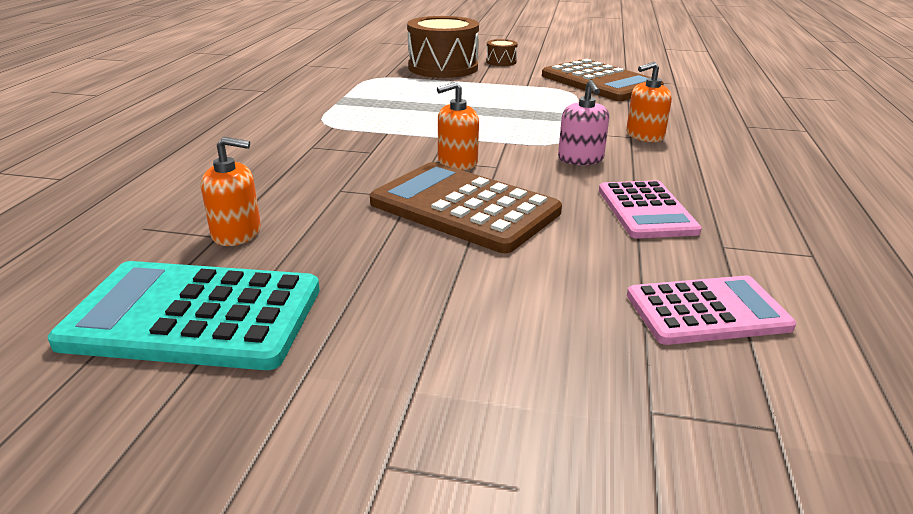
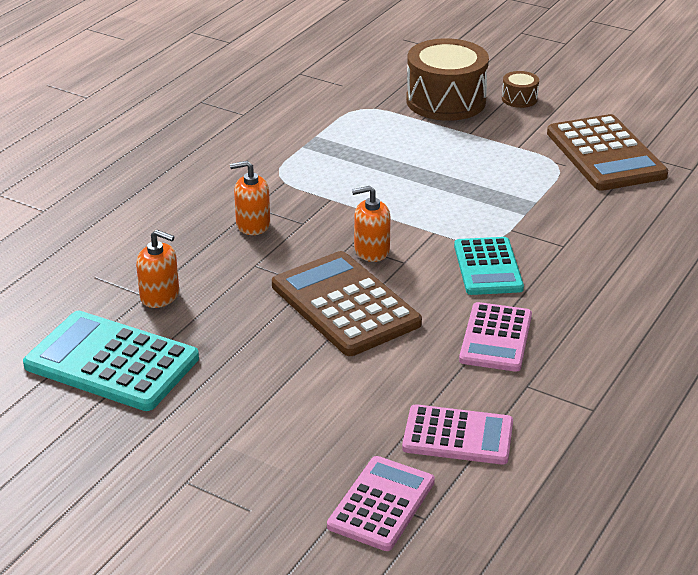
camera: 20 degrees right, 5 degrees up
(580, 159) = (488, 267): pink soap dispenser -> turquoise calculator
(644, 136) = (578, 247): orange soap dispenser -> orange soap dispenser (253, 225)
(700, 423) = (381, 504): none -> pink calculator

